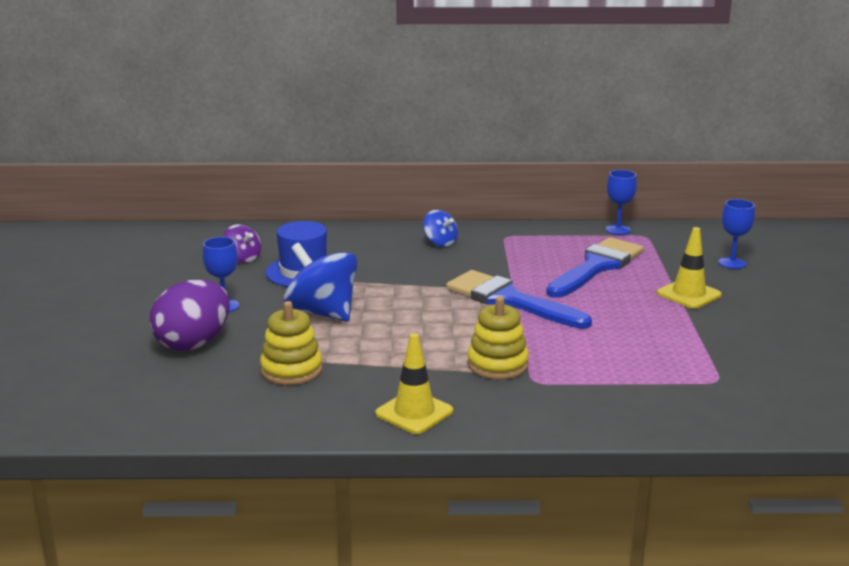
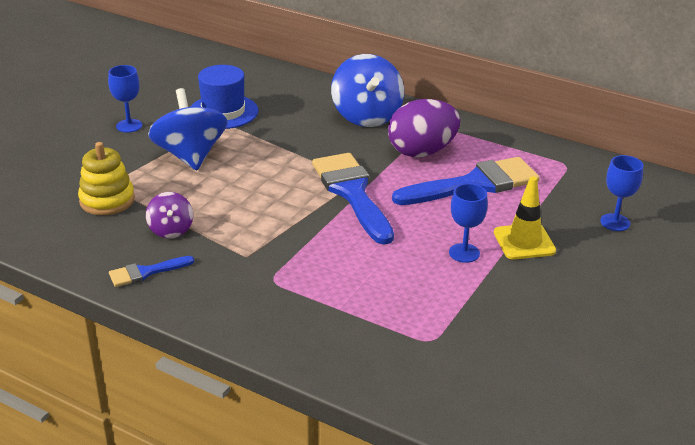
camera: 30 degrees right, 10 degrees up
(193, 343) = (70, 152): purple egg -> purple egg (422, 152)
(243, 258) = (194, 85): purple spinning top -> purple spinning top (171, 230)
(414, 412) = (146, 272): yellow traffic cone -> blue brush
(440, 243) = (367, 116): blue spinning top -> blue spinning top, size x1.88
(497, 364) = (263, 252): yellow stacking toy -> none
(618, 230) = (547, 150): blue goblet -> blue goblet (464, 253)

